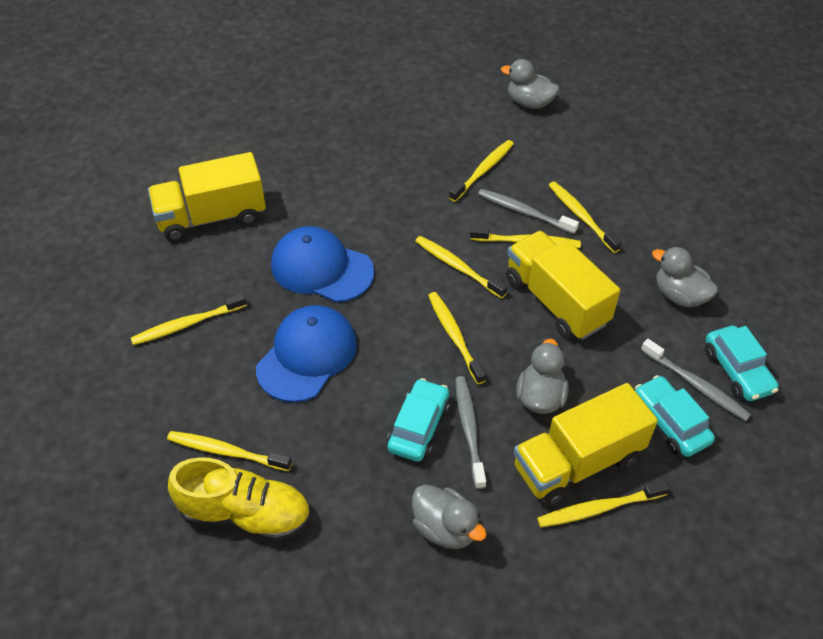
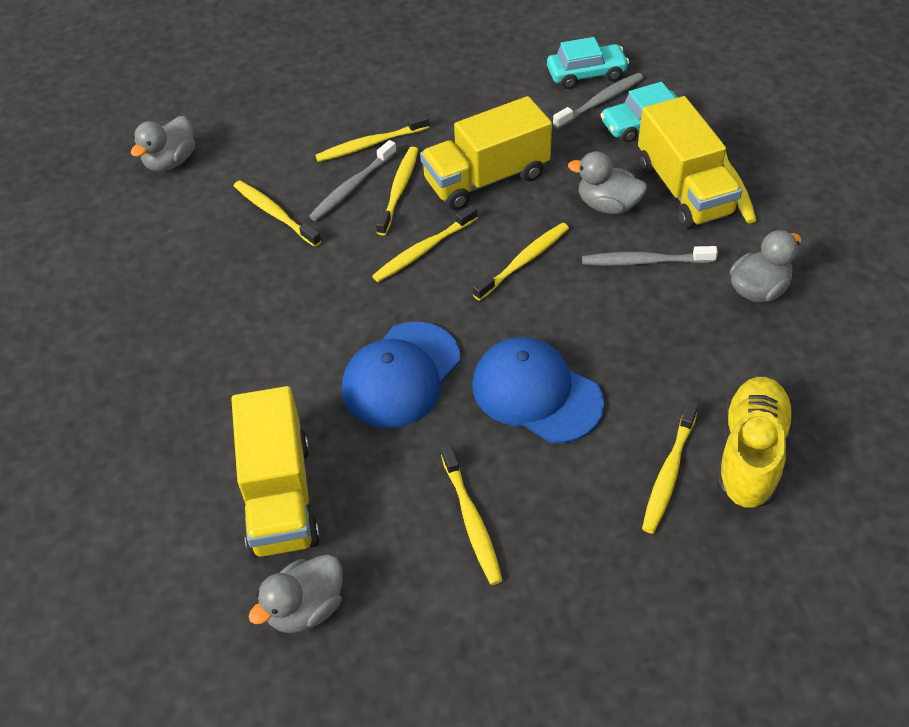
camera: 80 degrees left, 0 degrees up
(418, 427) = (640, 300): turquoise car -> none
(454, 336) = (523, 261): yellow toothbrush -> yellow toothbrush turned 150 degrees clockwise
(679, 296) = (493, 94): grey duck -> grey duck (306, 608)

